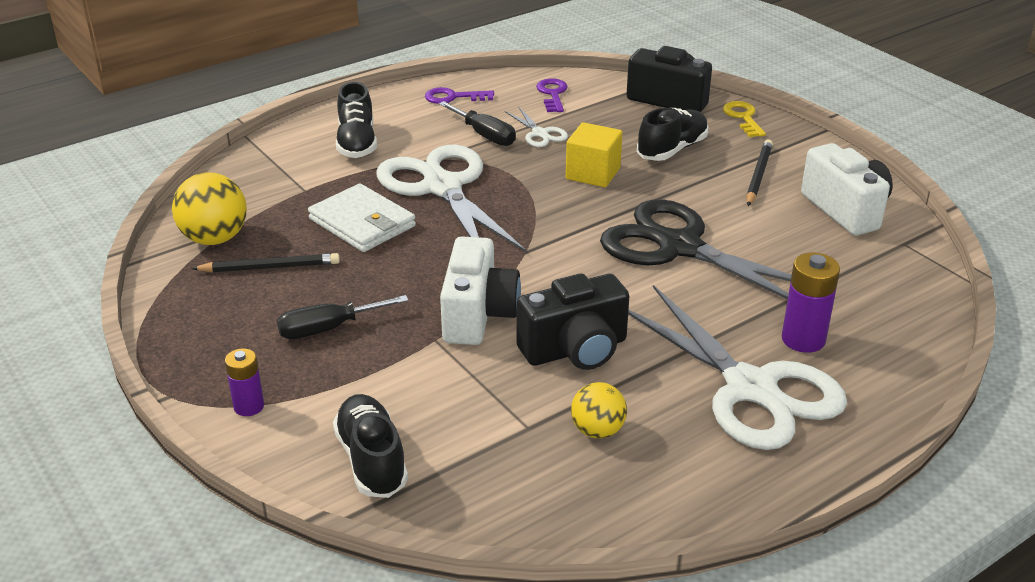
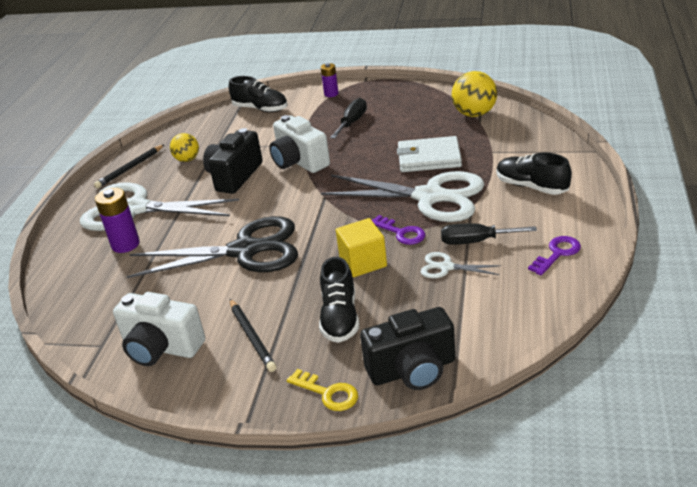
camera: 140 degrees right, 0 degrees up
(270, 267) = (424, 121): black pencil -> black pencil (130, 168)
(552, 94) = (503, 307): purple key -> purple key (401, 233)

